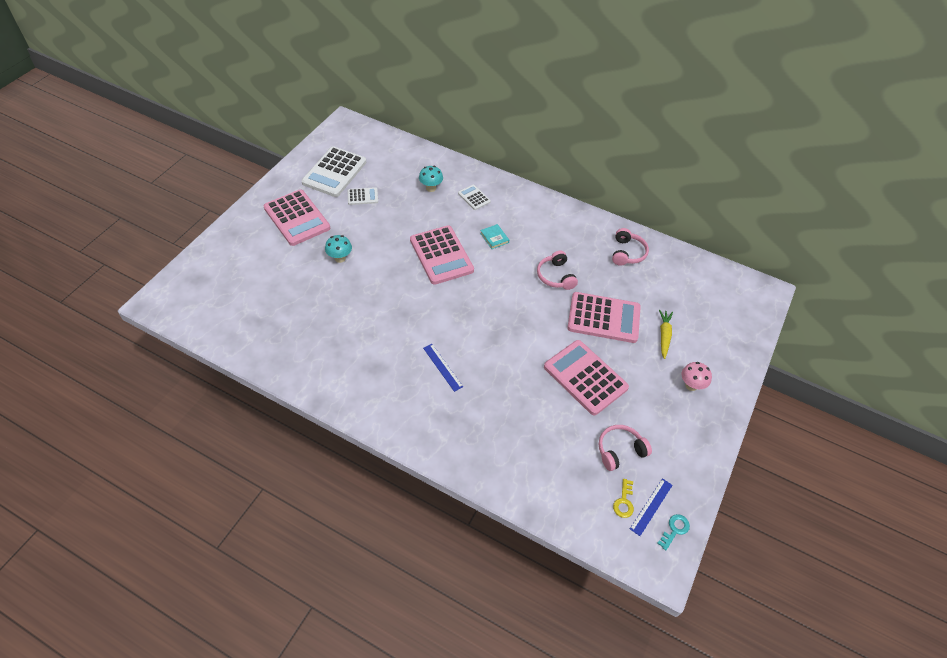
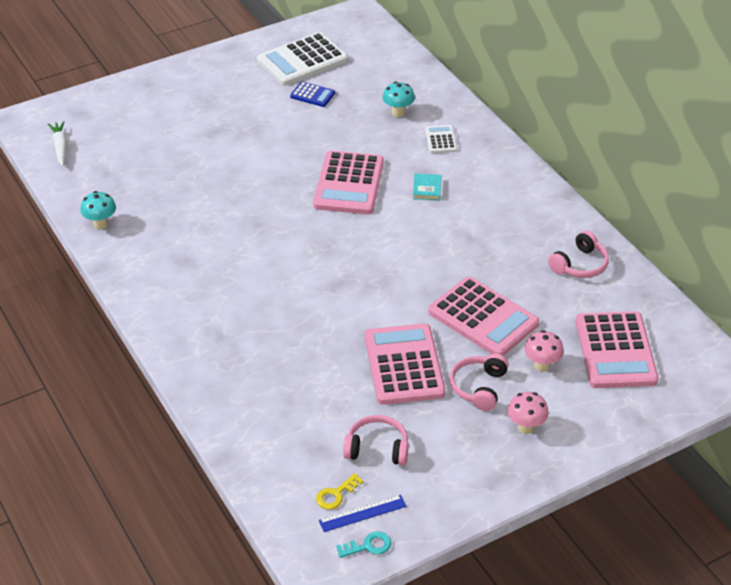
camera: 35 degrees right, 10 degrees down
(205, 314) = (60, 147): none -> white carrot
(297, 218) = (223, 92): pink calculator -> pink calculator (615, 351)
(340, 258) = (235, 146): turquoise mushroom -> turquoise mushroom (100, 224)
(362, 196) = (312, 95): white calculator -> blue calculator
(442, 367) = (254, 289): blue ruler -> none
(555, 276) = (465, 254): pink headphones -> pink headphones (479, 387)
(664, 336) = (542, 365): yellow carrot -> pink mushroom

